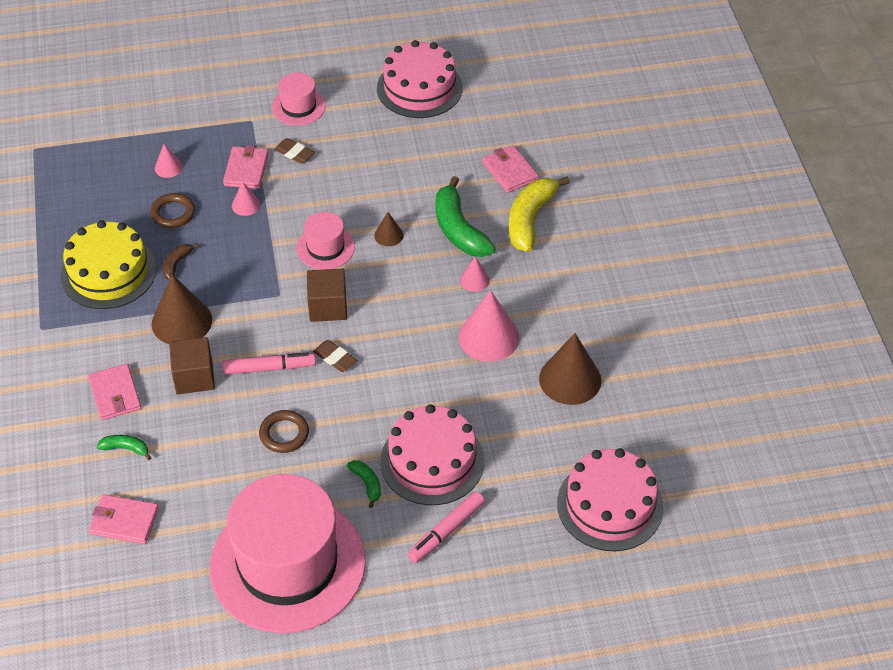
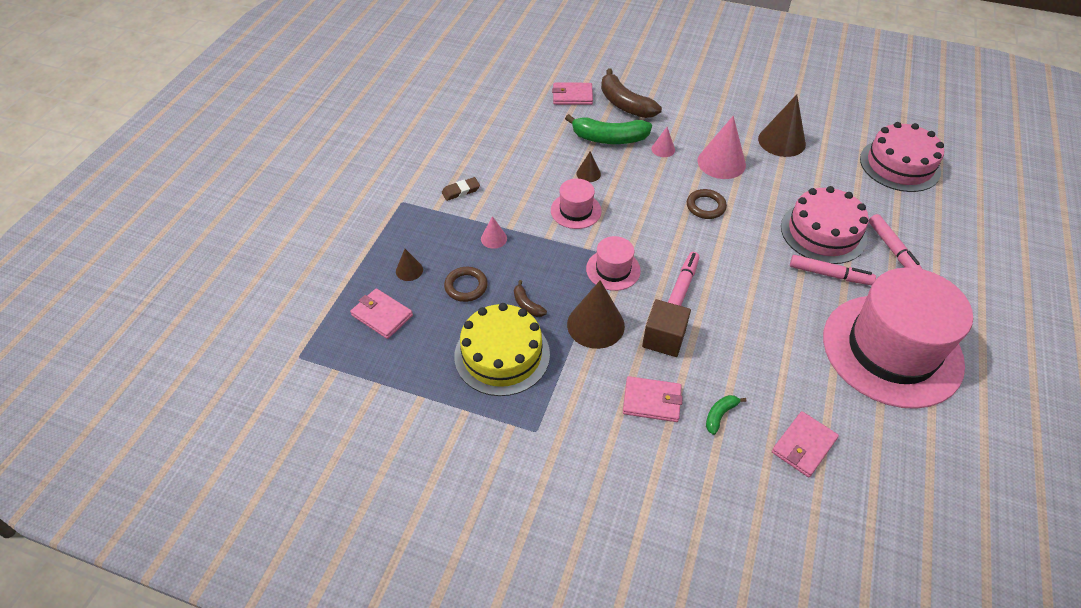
camera: 60 degrees left, 0 degrees up
(168, 167) = (409, 270): pink cone -> brown cone
(246, 170) = (454, 224): pink wallet -> pink wallet (382, 315)
(284, 434) = (756, 304): brown ring -> brown ring (705, 206)
(298, 106) = (412, 170): pink hat -> pink hat (613, 269)
(328, 307) = (638, 231): brown cube -> none
(335, 358) = (694, 246): brown eraser -> none
(367, 484) = (829, 275): green banana -> pink marker
(419, 88) = (453, 105): pink cake -> none
(530, 219) = (624, 104): yellow banana -> brown banana

